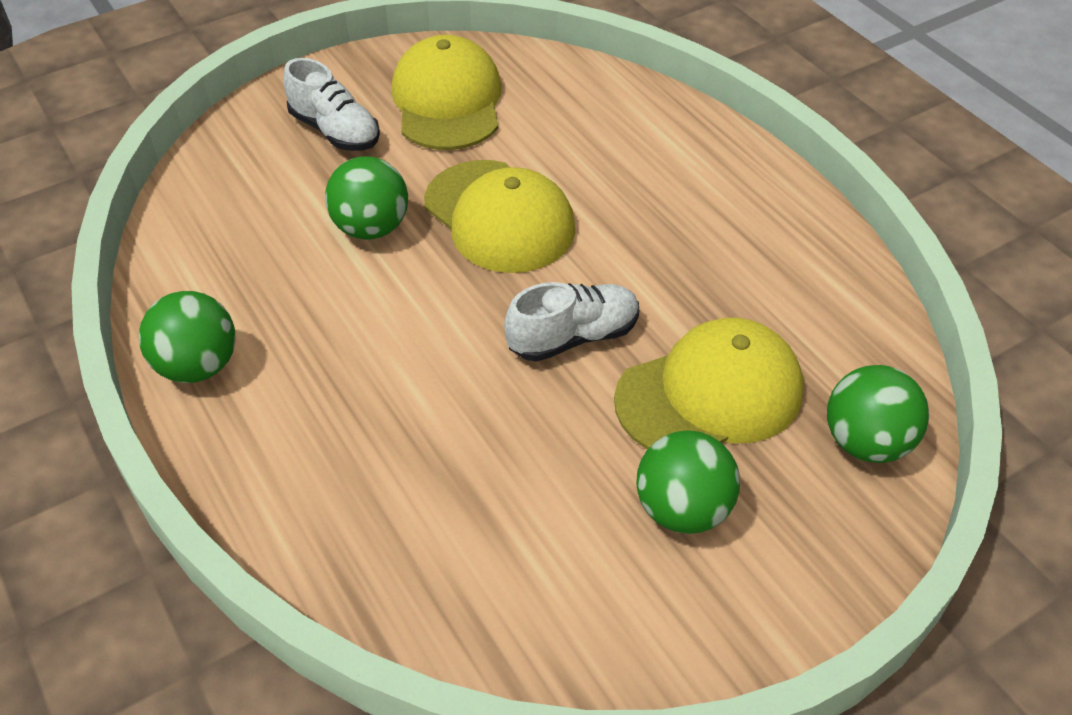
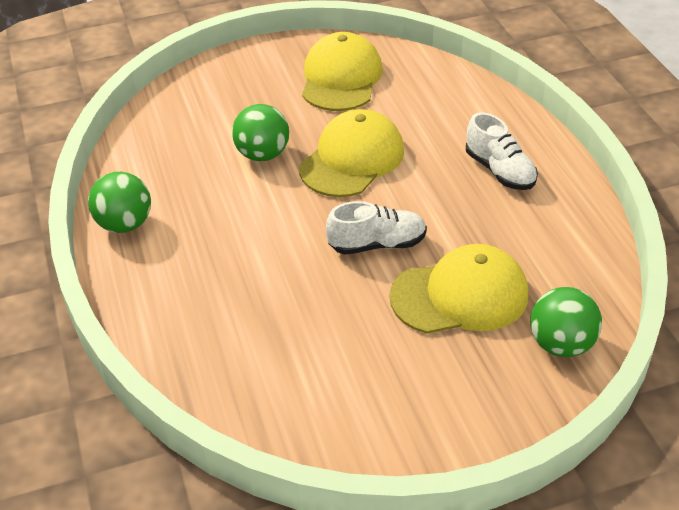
camera: 15 degrees right, 5 degrees down
(335, 131) = (258, 88): white shoe -> white shoe (500, 171)
(499, 217) = (352, 159): yellow cap -> yellow cap turned 120 degrees counterclockwise
(682, 509) = (415, 364): green ball -> none

